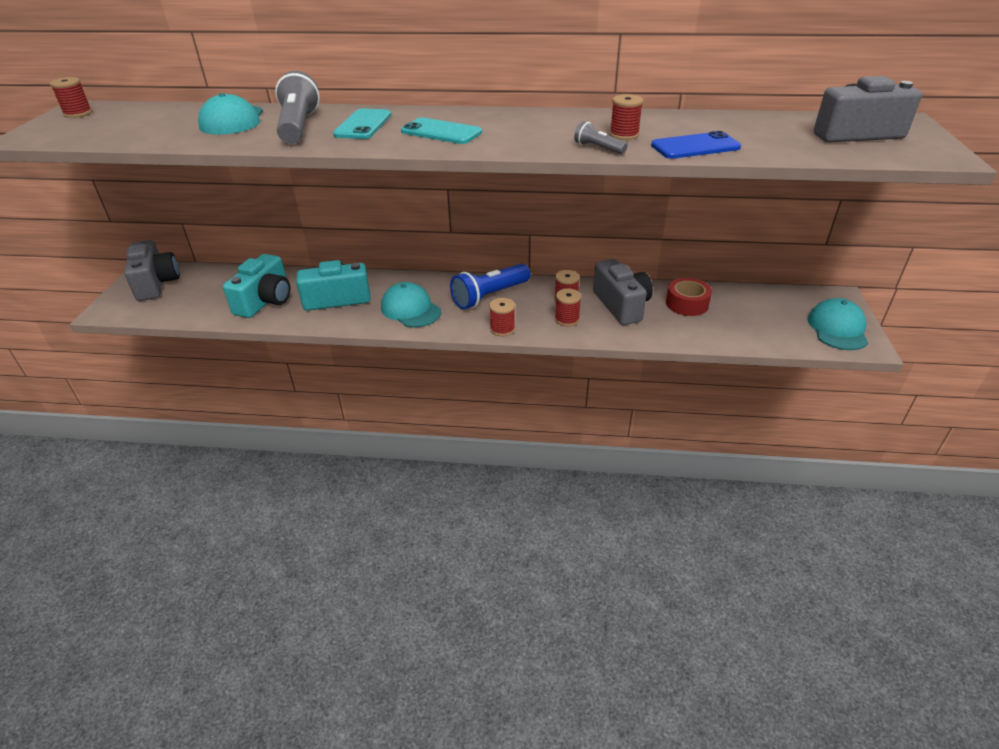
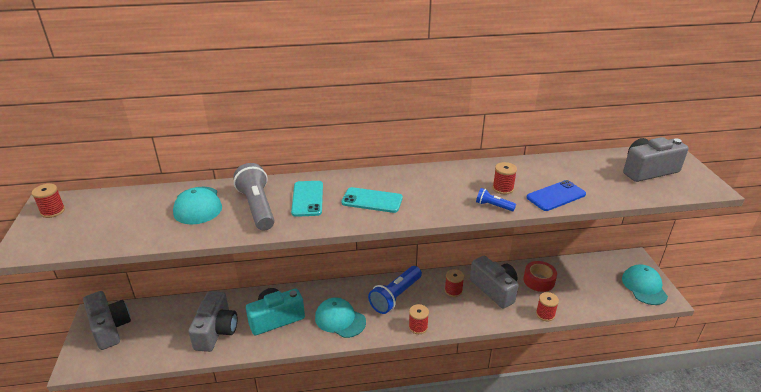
camera: 15 degrees left, 5 degrees down
(265, 301) = (216, 331): turquoise camera -> grey camera
(567, 319) = (461, 309): red spool -> red spool (545, 314)
(598, 148) = (493, 206): grey flashlight -> blue flashlight

